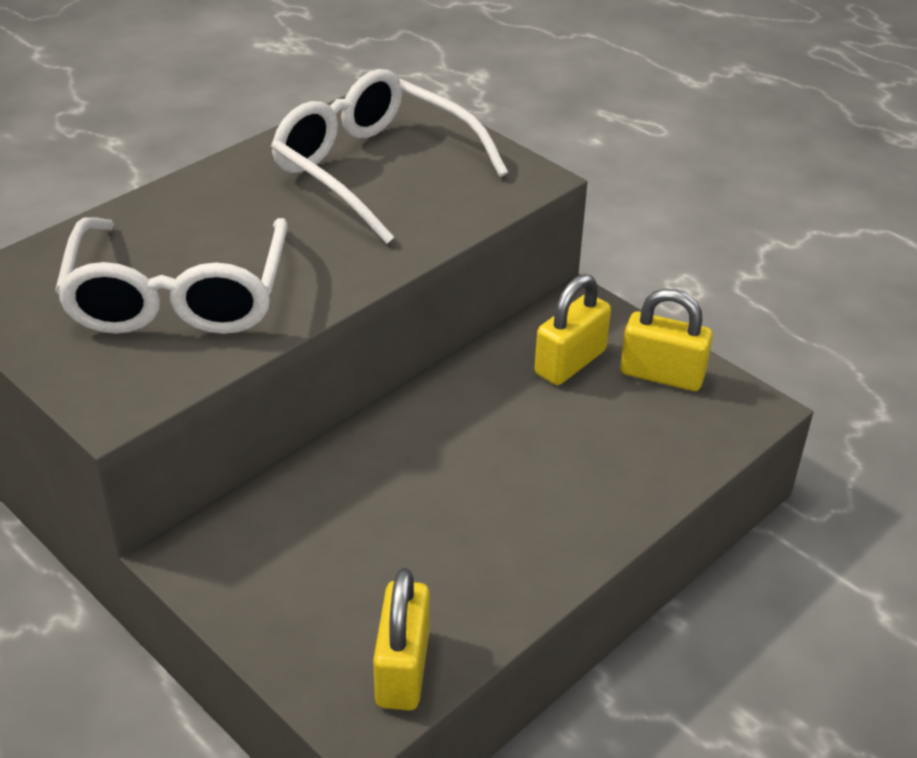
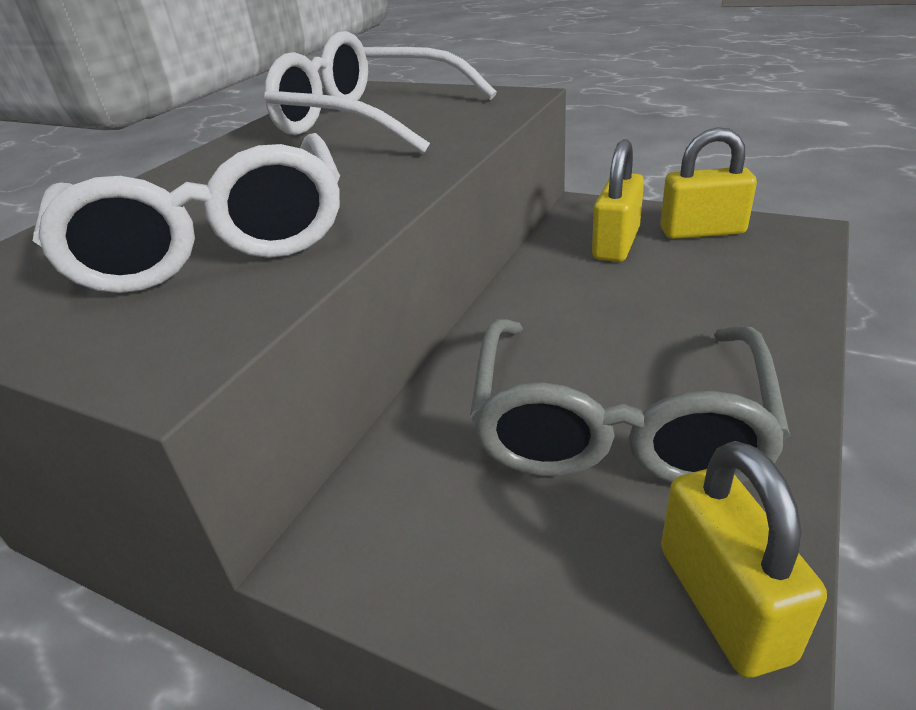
camera: 15 degrees left, 5 degrees down
(430, 535) = (616, 424): none -> grey glasses

